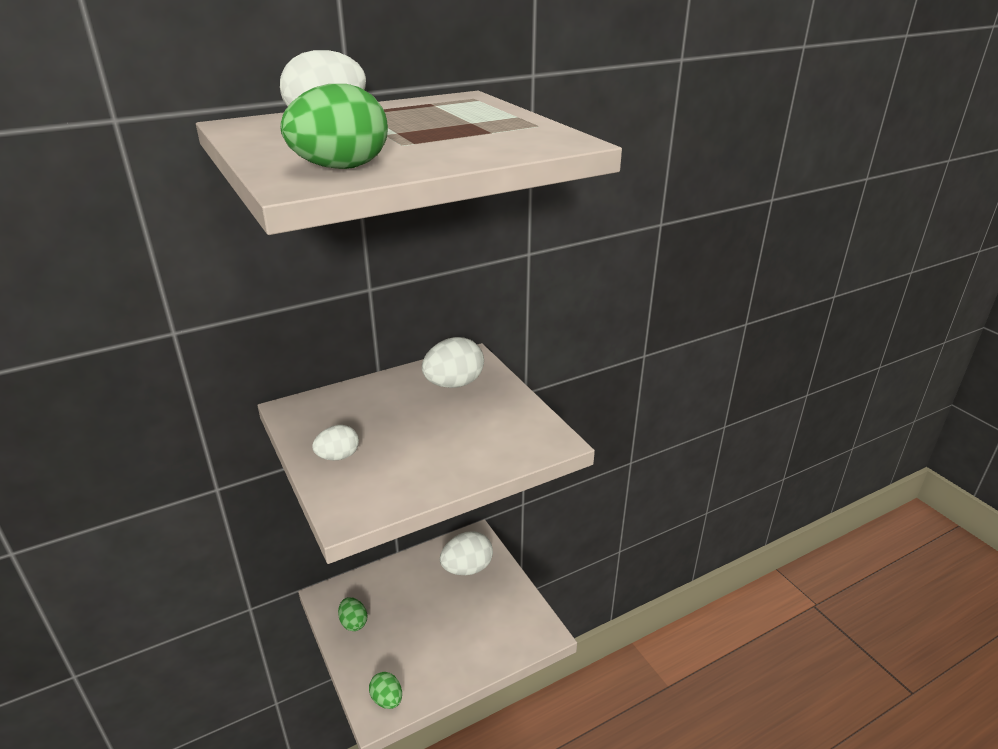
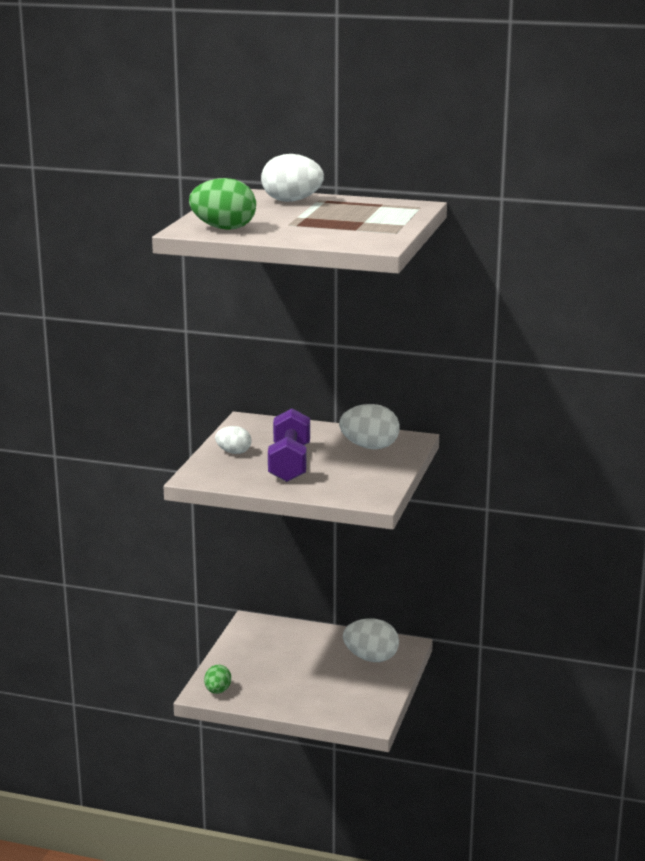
camera: 45 degrees right, 10 degrees down
(353, 623) = (249, 644): green egg -> none
(415, 441) = (289, 463): none -> purple dumbbell

